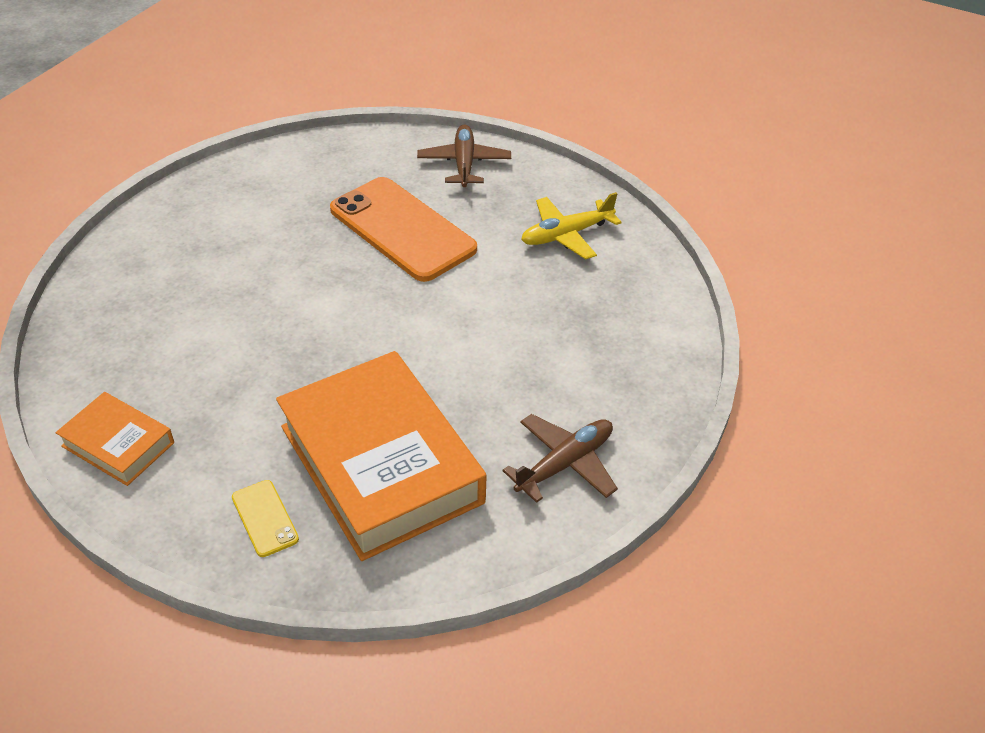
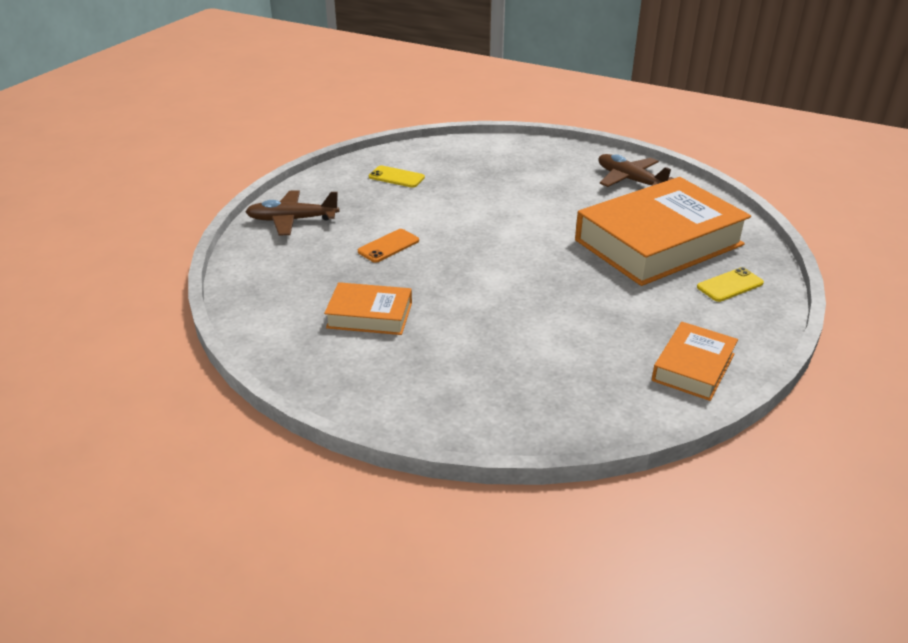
camera: 90 degrees left, 10 degrees down
(276, 218) = (370, 315): none -> orange book
(402, 229) = (388, 246): orange phone -> orange phone, size x0.43
(566, 235) = (396, 177): yellow plane -> yellow phone

